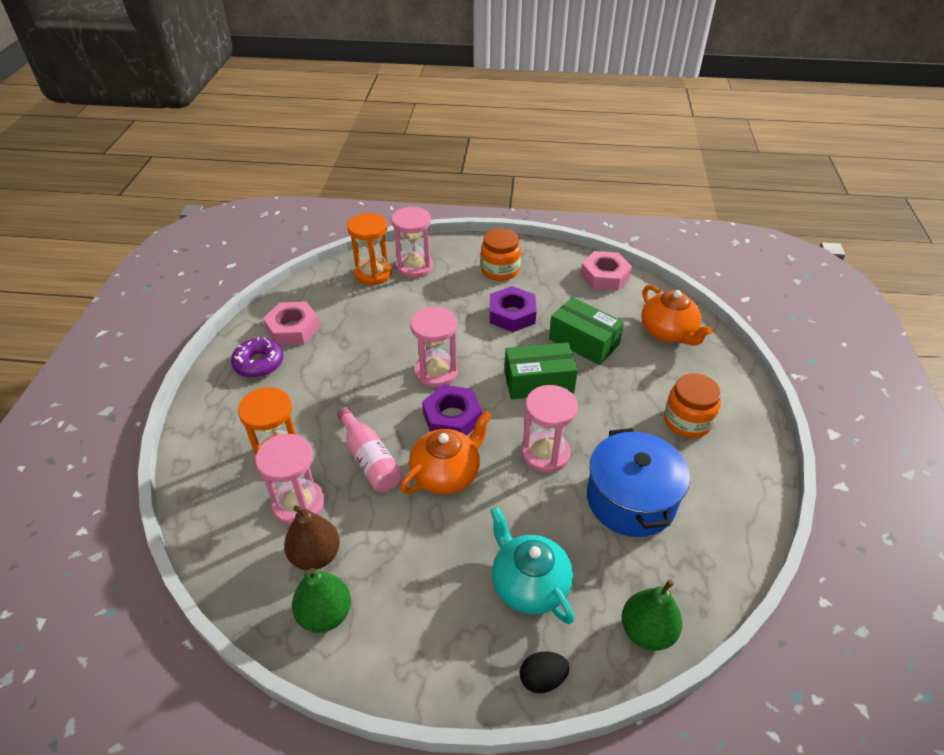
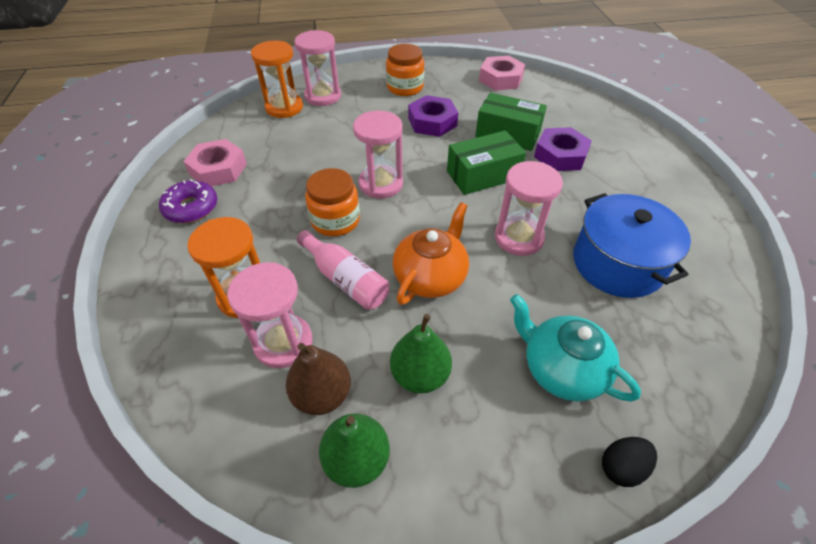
camera: 15 degrees left, 5 degrees up
(452, 417) = (414, 222): purple nut -> purple nut (560, 155)
(647, 631) = (697, 387): green pear -> green pear (420, 375)
(668, 333) = (577, 115): orange teapot -> none
(687, 421) = (631, 184): orange jar -> orange jar (335, 220)

